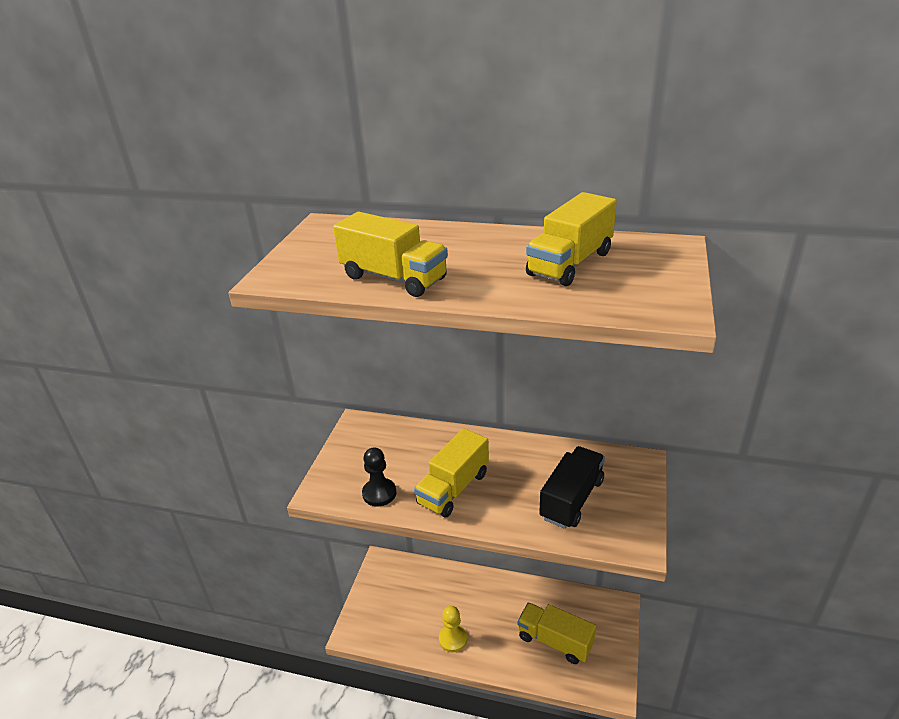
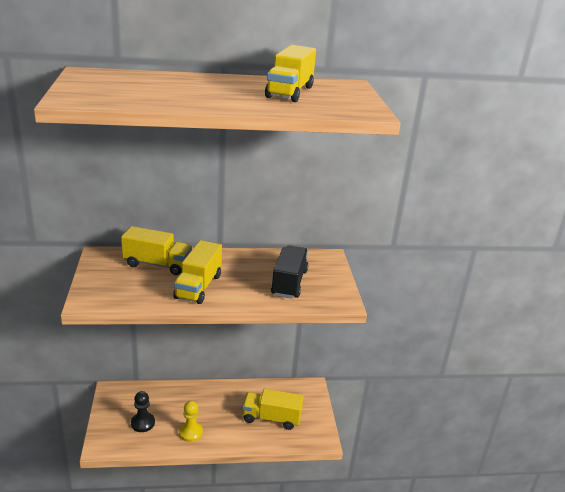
camera: 25 degrees left, 5 degrees down
(379, 493) = (139, 296): black pawn -> black pawn (143, 423)
(394, 278) = (168, 100): yellow truck -> yellow truck (157, 264)

